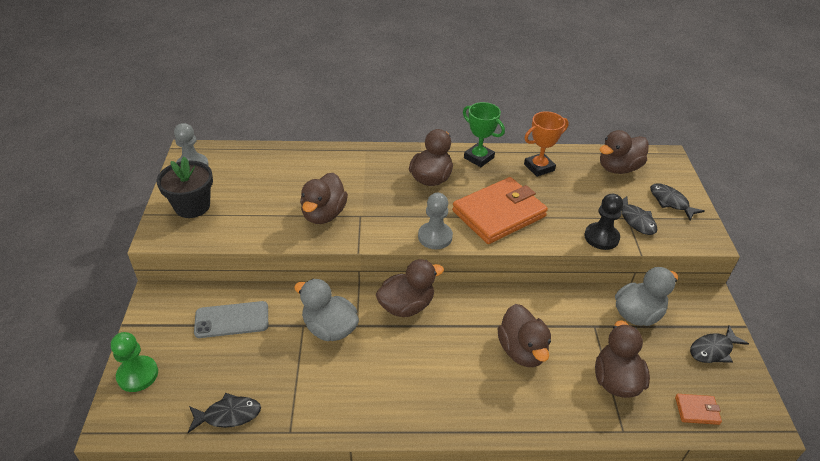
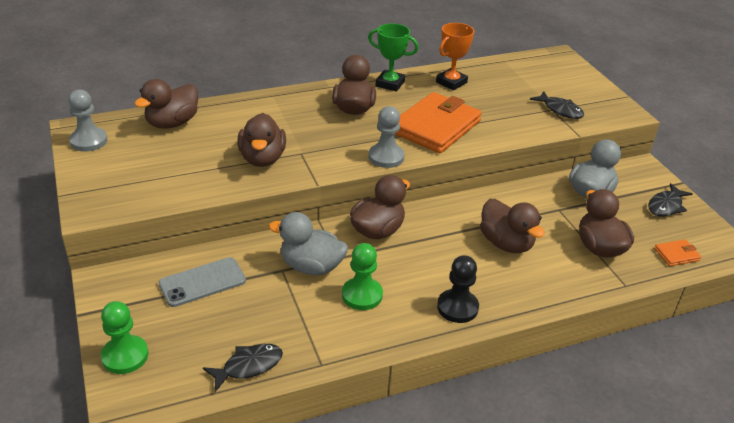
camera: 20 degrees left, 5 degrees down
(192, 206) = (112, 178): black flower pot -> none
(359, 370) = (362, 295): none -> green pawn
(601, 237) = (538, 129): black pawn -> black pawn (457, 307)
(618, 168) = (523, 71): brown duck -> brown duck (172, 123)
(670, 202) = (582, 90): black fish -> none

